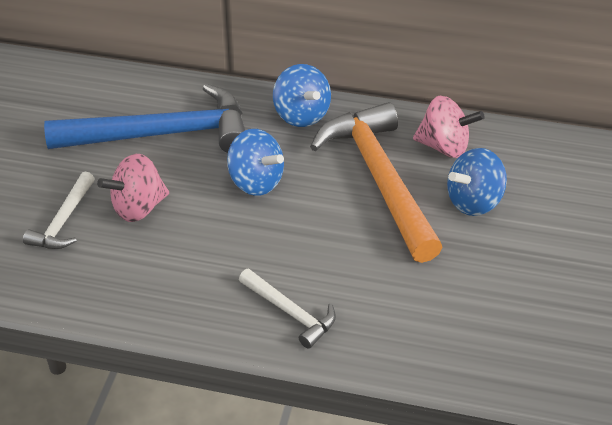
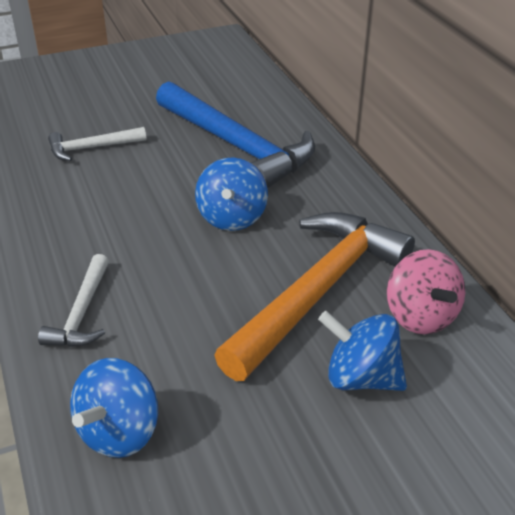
camera: 55 degrees right, 5 degrees down
(138, 207) = (139, 173): pink spinning top -> none
(301, 115) = (349, 204): blue spinning top -> blue spinning top (119, 432)

